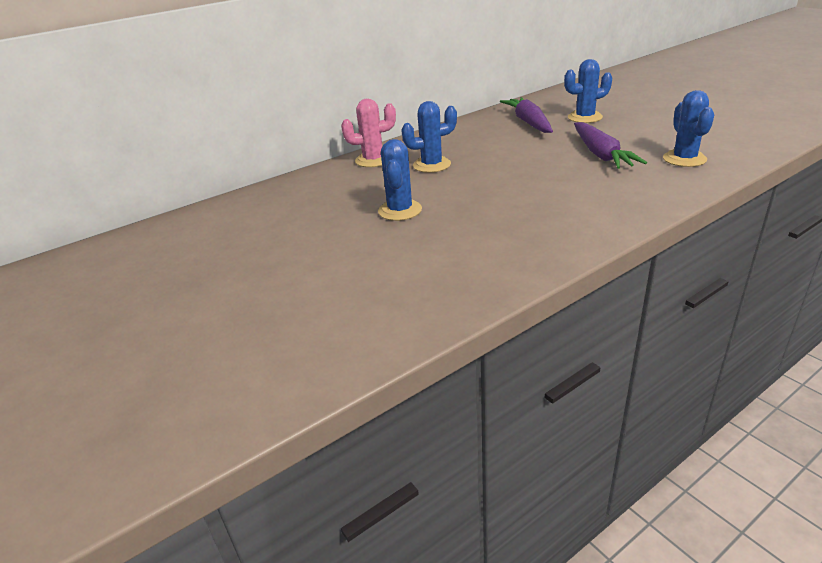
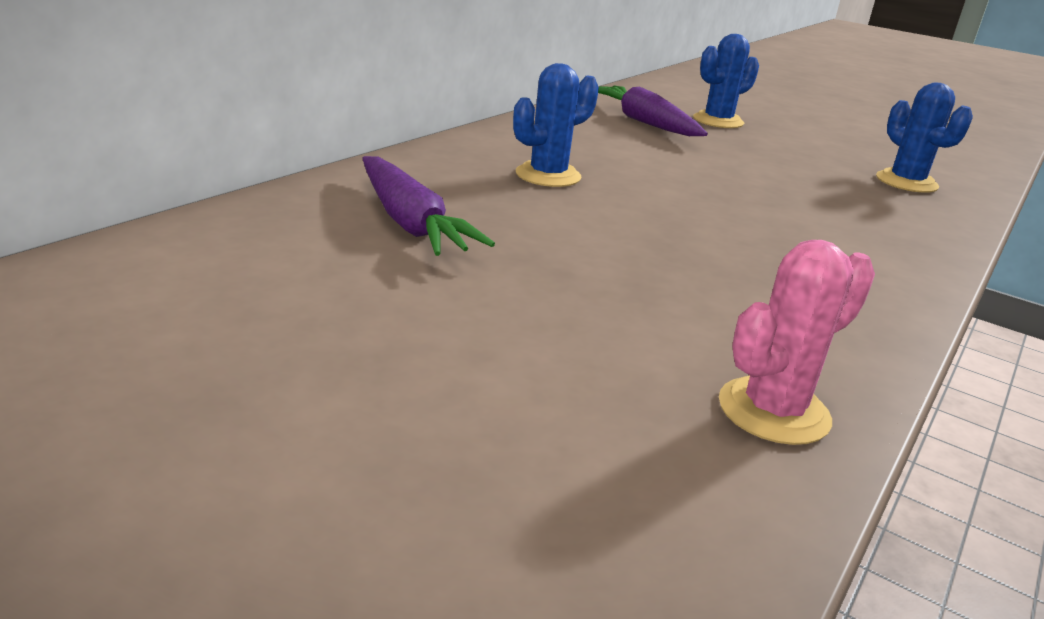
camera: 25 degrees left, 5 degrees down
(373, 160) = (436, 163): pink cactus -> pink cactus (773, 411)
(400, 210) = (558, 247): blue cactus -> none
(601, 154) = (791, 171): purple carrot -> purple carrot (410, 222)

